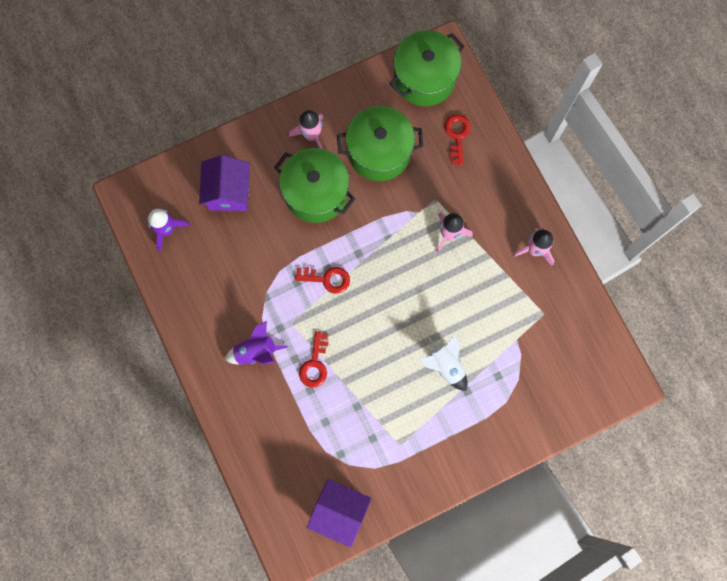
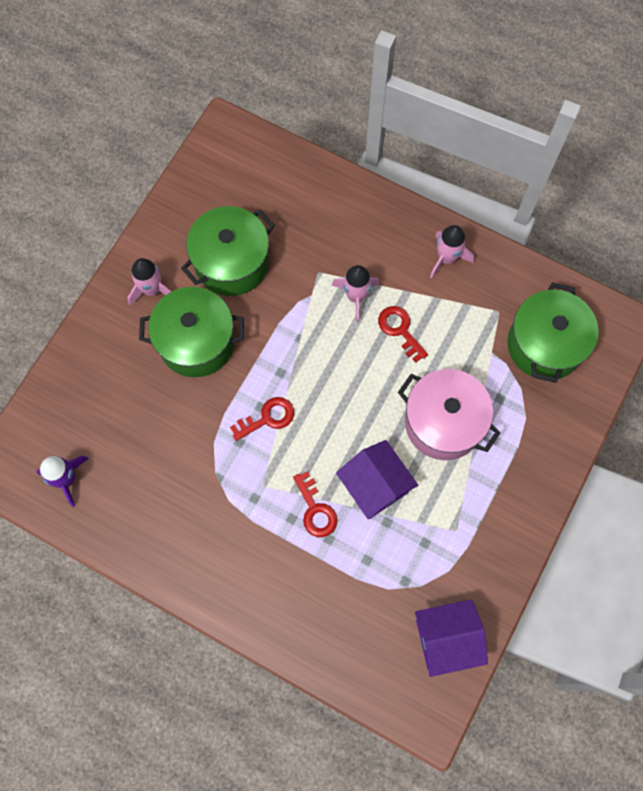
camera: 35 degrees left, 5 degrees down
(228, 192) = (106, 399): purple house -> purple house (375, 486)
(256, 351) = (247, 538): purple rocket -> none
(424, 78) = (226, 167): green pot -> green pot (544, 345)
(445, 365) = (443, 423): white rocket -> pink pot
(457, 135) = (296, 200): red key -> red key (400, 330)

